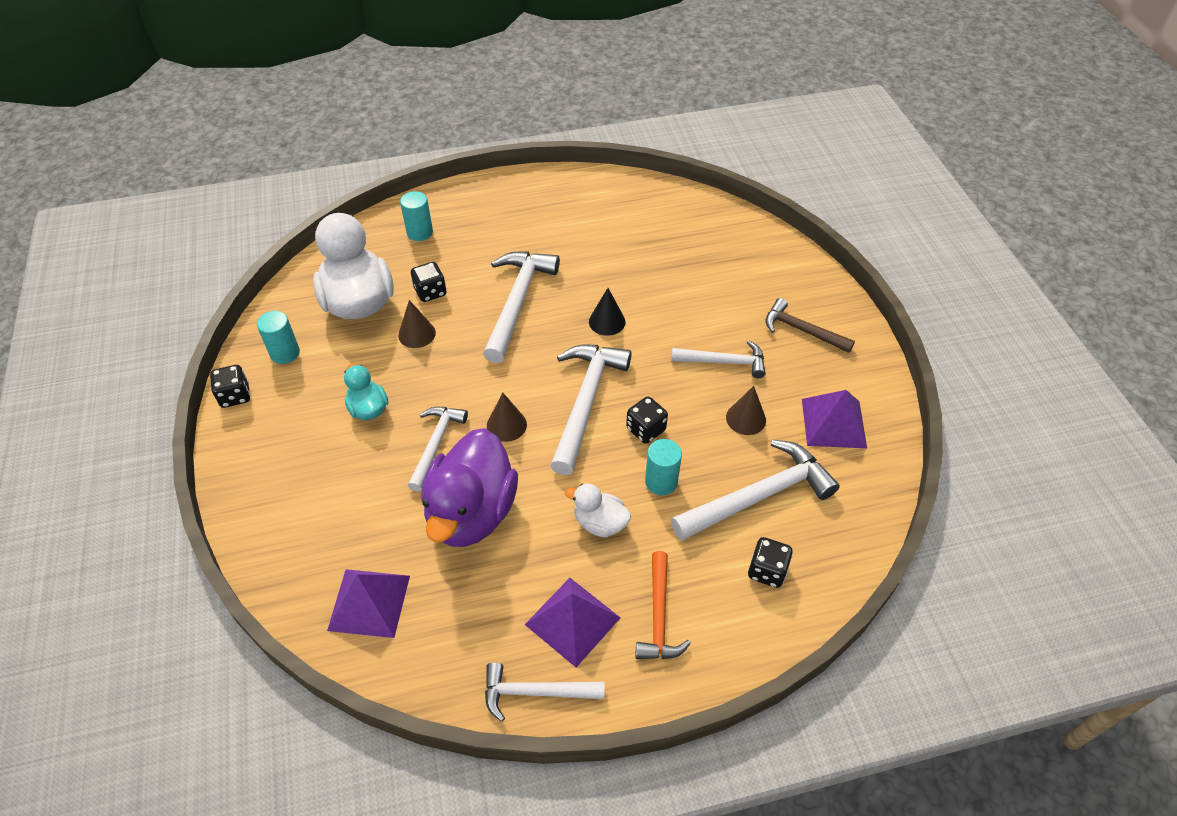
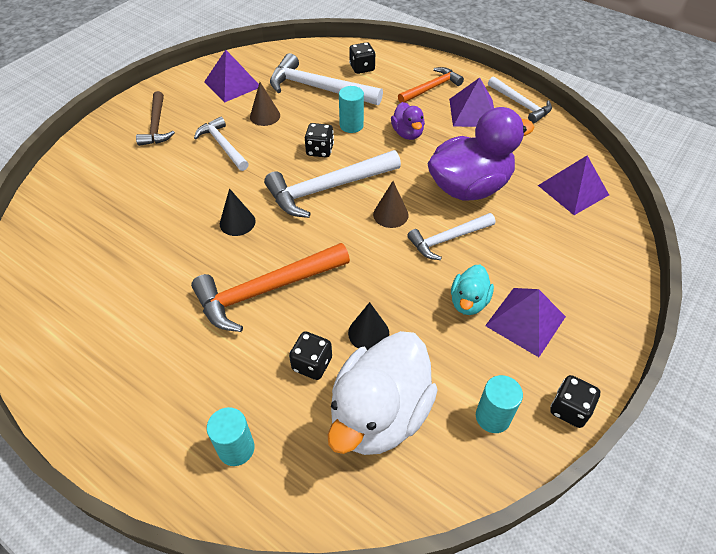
camera: 130 degrees left, 0 degrees up
(312, 429) = (525, 321): none -> purple pyramid
(417, 334) = (368, 333): brown cone -> black cone
(517, 302) = (266, 290): white hammer -> orange hammer
(600, 523) = (407, 133): white duck -> purple duck

